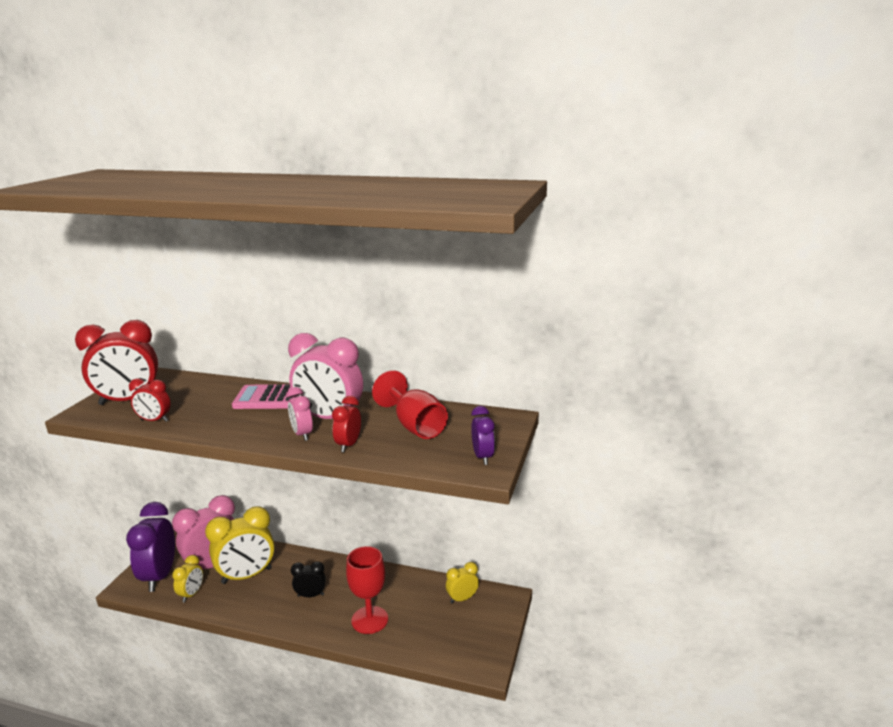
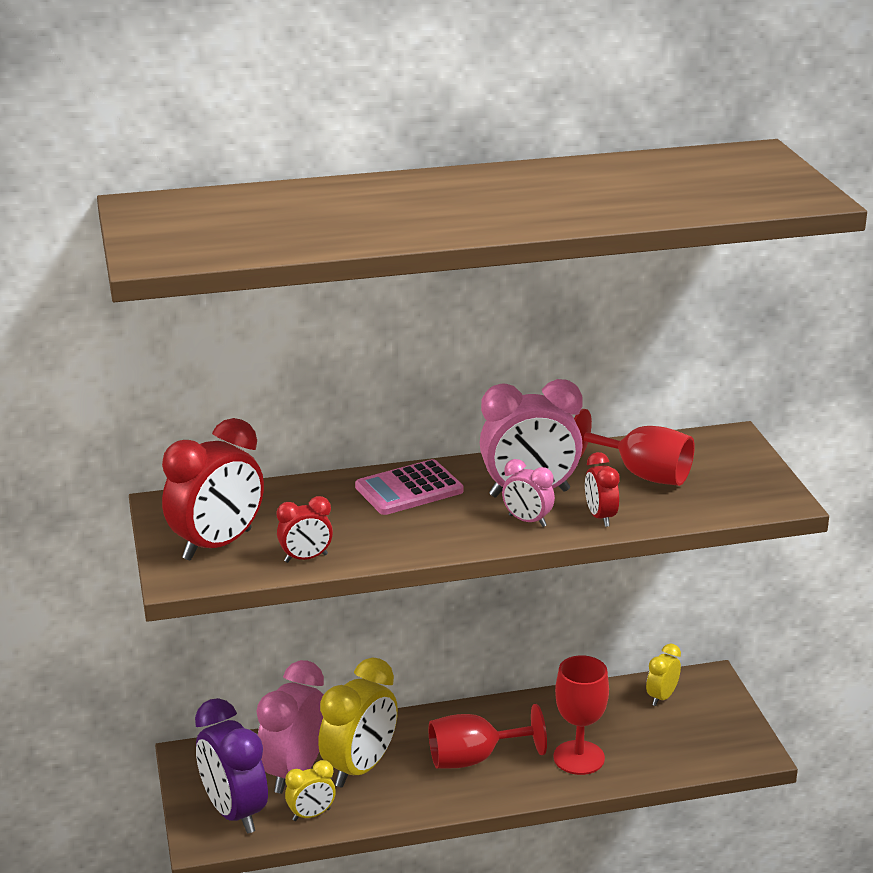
camera: 30 degrees left, 5 degrees up
(191, 594) = (311, 815): yellow clock -> yellow clock turned 75 degrees clockwise
(310, 595) = (474, 759): black clock -> red goblet
(483, 457) = (762, 488): purple clock -> none

